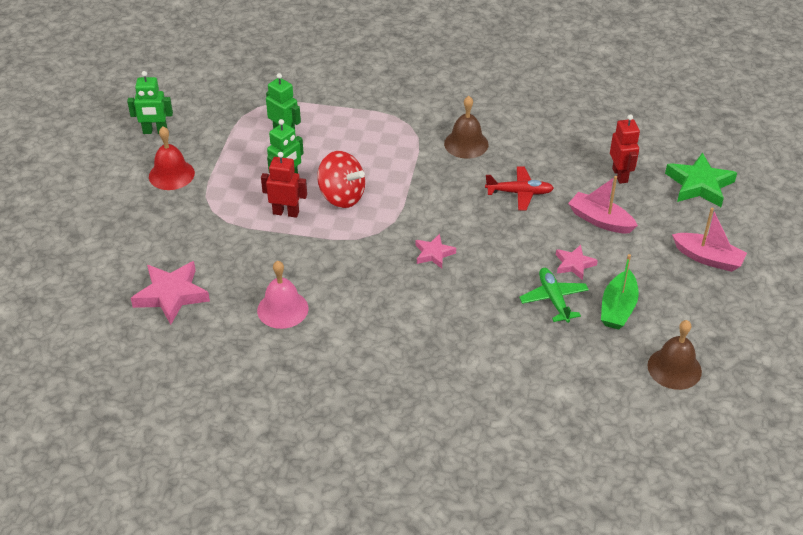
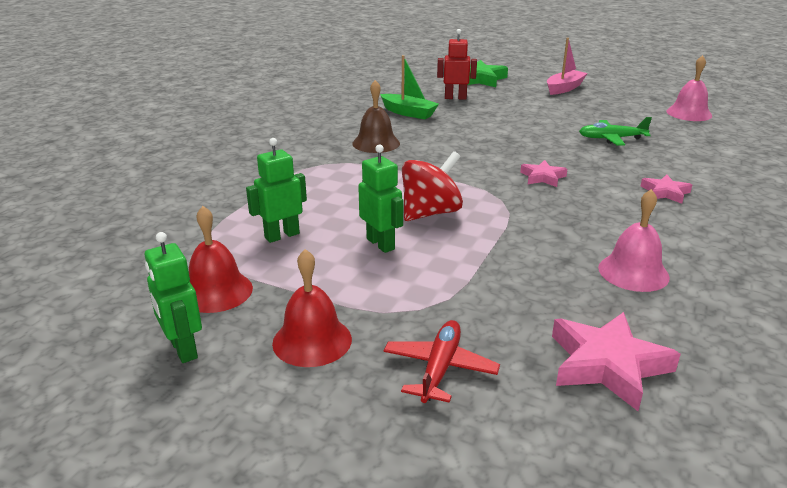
camera: 75 degrees left, 15 degrees down
(155, 131) = (183, 349): green robot -> green robot turned 135 degrees clockwise
(211, 126) = (216, 291): none -> red bell
(286, 212) = (446, 251): red robot -> none
(519, 193) = (463, 132): red plane -> red plane (440, 368)
(574, 264) = (566, 126): pink star -> pink star (665, 192)
(600, 220) = (511, 111): pink boat -> none
(618, 308) = (622, 120): green boat -> green boat (408, 113)
(674, 368) = (689, 113): brown bell -> pink bell

